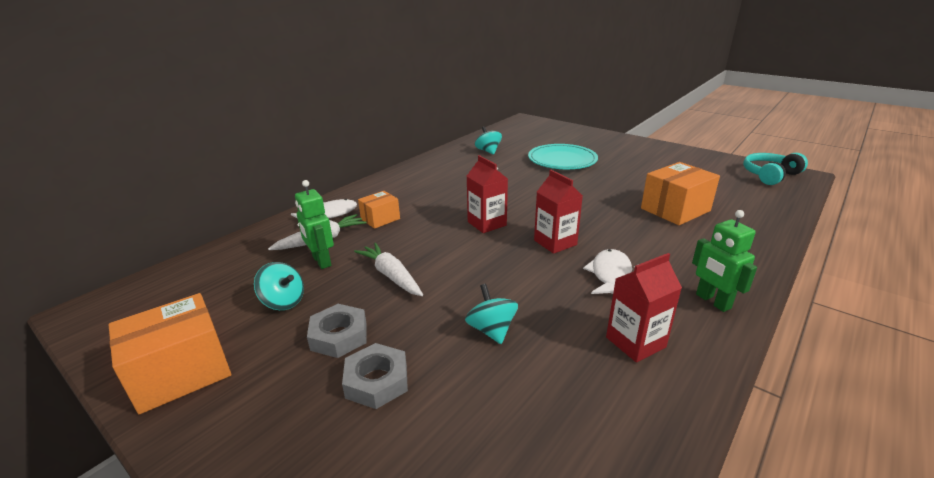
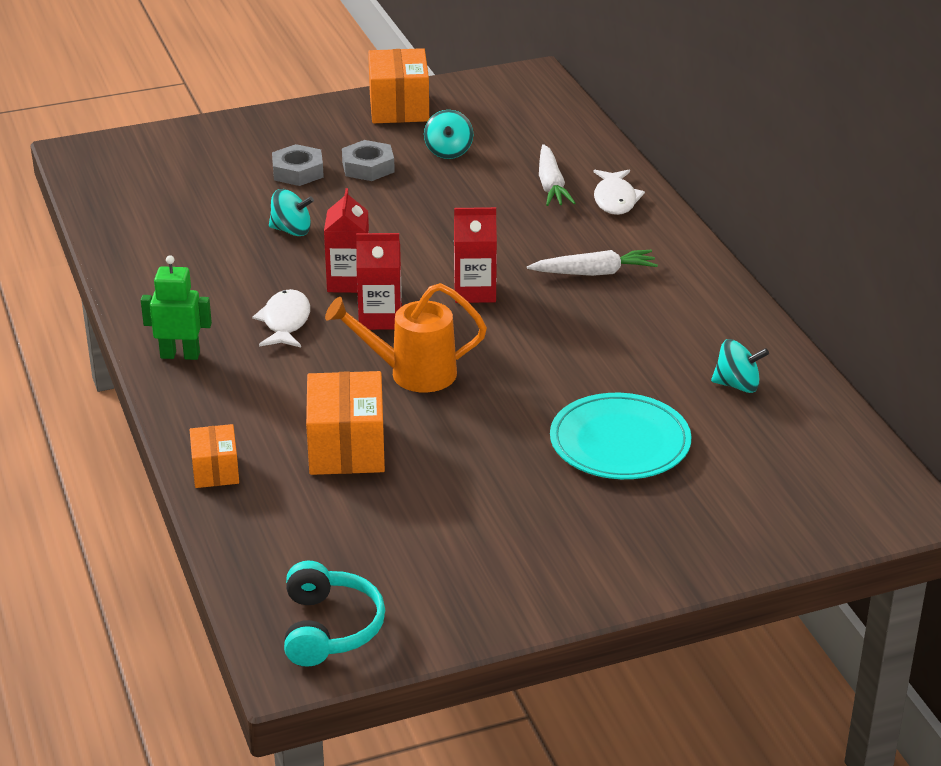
camera: 120 degrees right, 5 degrees up
(283, 301) = (448, 151): turquoise spinning top -> turquoise spinning top turned 60 degrees counterclockwise
(321, 261) = (502, 178): green robot -> none
(380, 219) = (566, 228): orange box -> orange box (215, 470)
(391, 276) = (430, 207): white carrot -> white carrot (594, 273)
(590, 214) = (412, 374): none -> orange watering can
(610, 275) = (285, 322): white fish -> white fish turned 135 degrees counterclockwise
(635, 342) = (194, 287): red carton -> red carton (348, 282)

